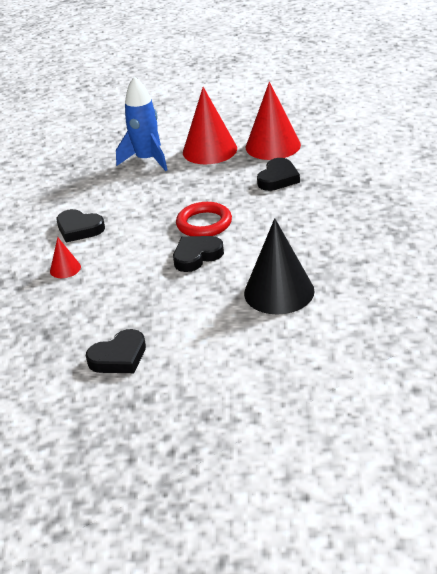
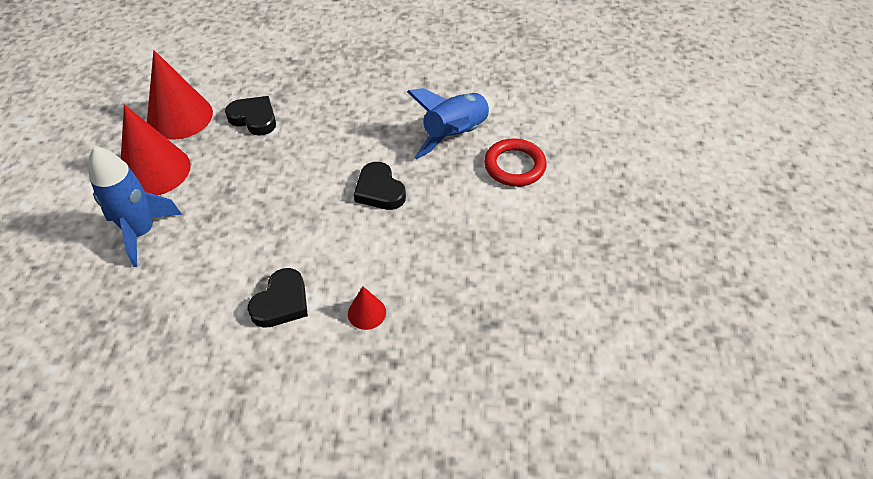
camera: 90 degrees left, 15 degrees up
(119, 357) = (536, 255): black heart -> none
(204, 223) = (319, 182): red ring -> red ring (514, 166)
(279, 292) = (456, 135): black cone -> blue rocket

